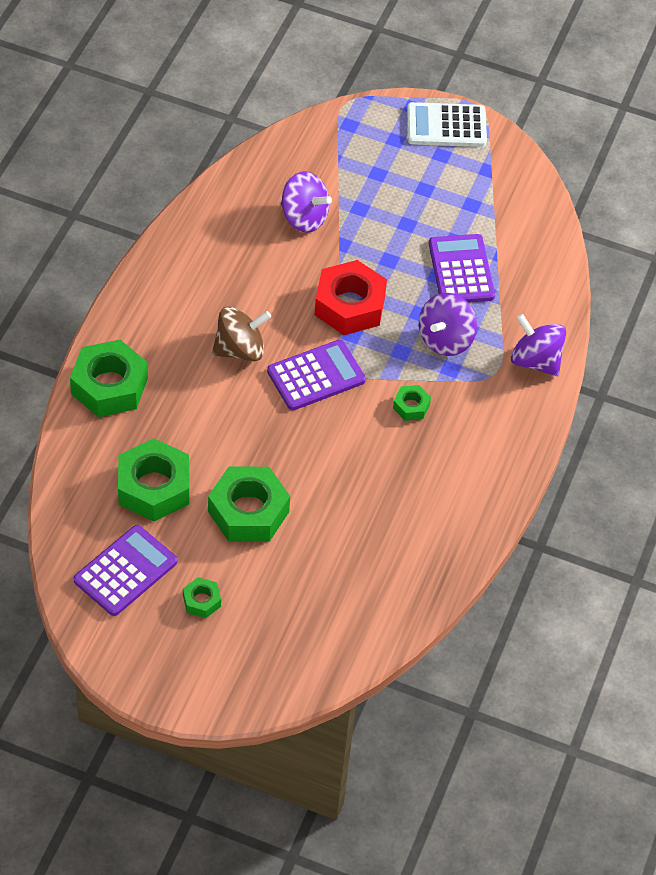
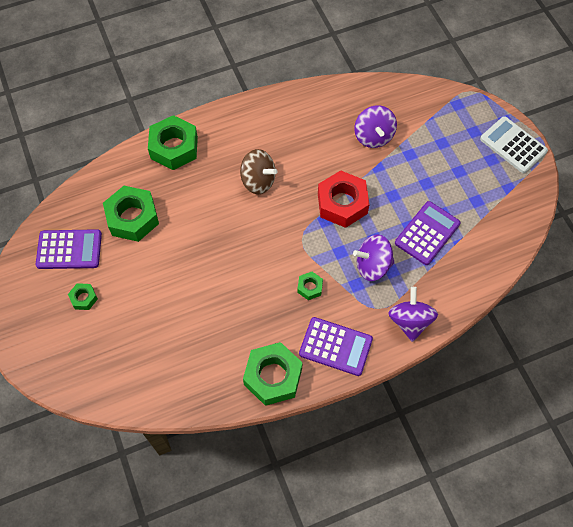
camera: 50 degrees right, 10 degrees up
(248, 511) = (161, 271): green nut -> green nut (273, 376)
(316, 376) = (279, 227): purple calculator -> purple calculator (335, 346)

